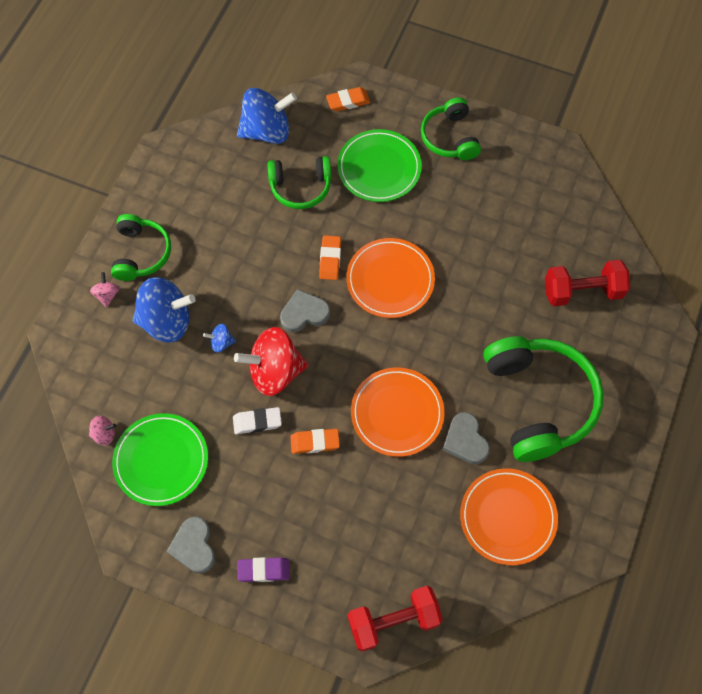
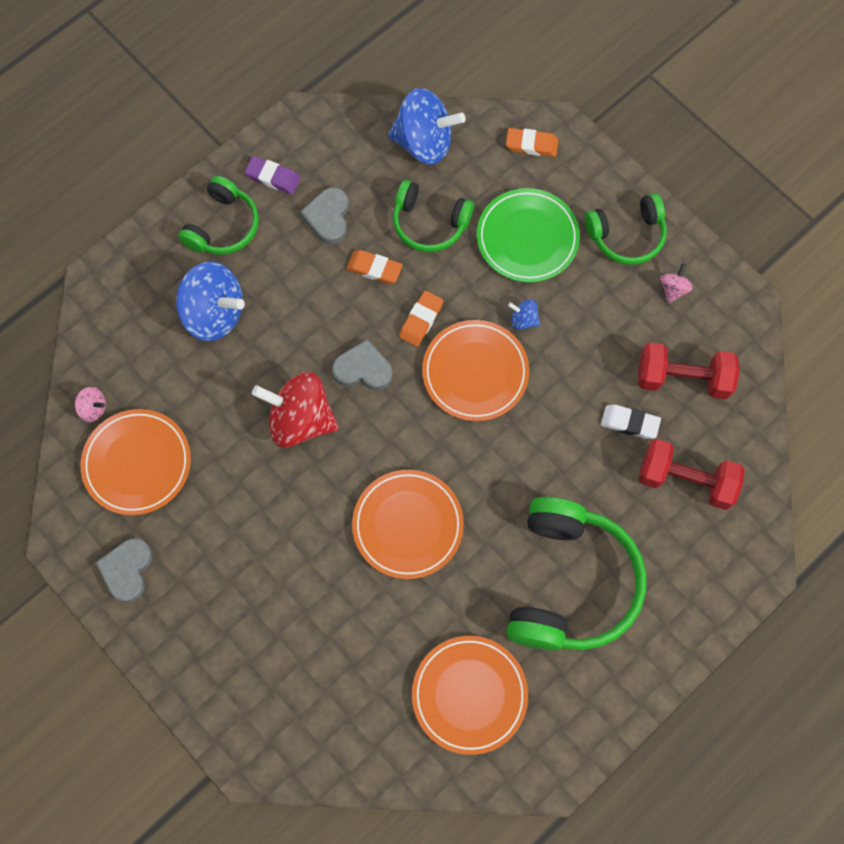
camera: 25 degrees right, 5 degrees up
(107, 295) = (166, 257): pink spinning top -> pink spinning top (673, 289)
(161, 460) = (137, 463): green plate -> orange plate
(221, 342) = (260, 363): blue spinning top -> blue spinning top (523, 320)
(257, 422) = (255, 467): white eraser -> white eraser (629, 423)
(264, 570) = (185, 629): purple eraser -> purple eraser (273, 177)
(315, 442) = (304, 517): orange eraser -> orange eraser (374, 269)
(393, 621) = (292, 747): red dumbbell -> red dumbbell (682, 378)
(450, 137) = (626, 235): green headphones -> green headphones turned 120 degrees counterclockwise
(465, 440) = (466, 589): grey heart -> grey heart (328, 217)

